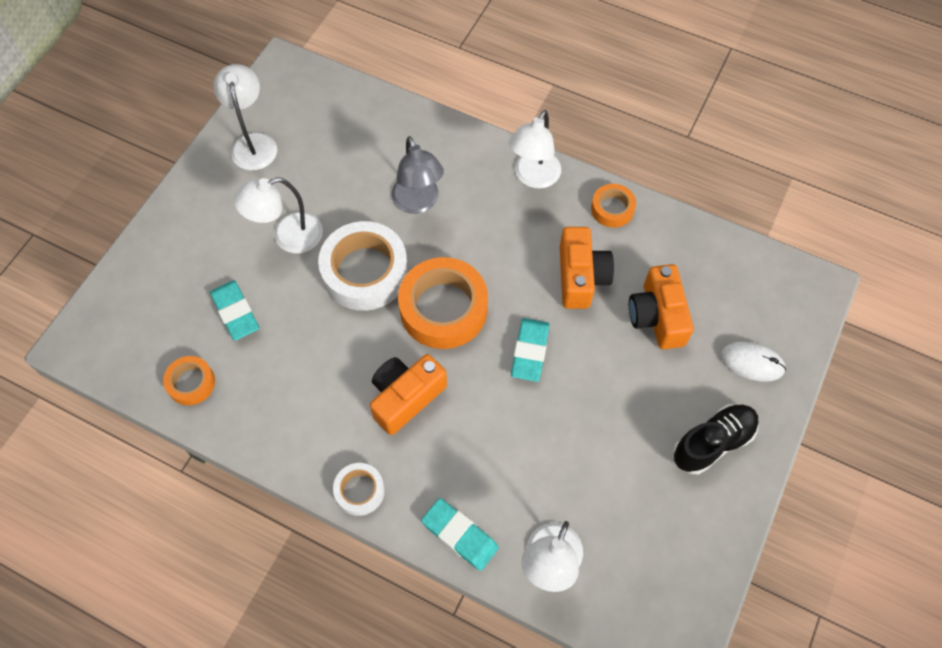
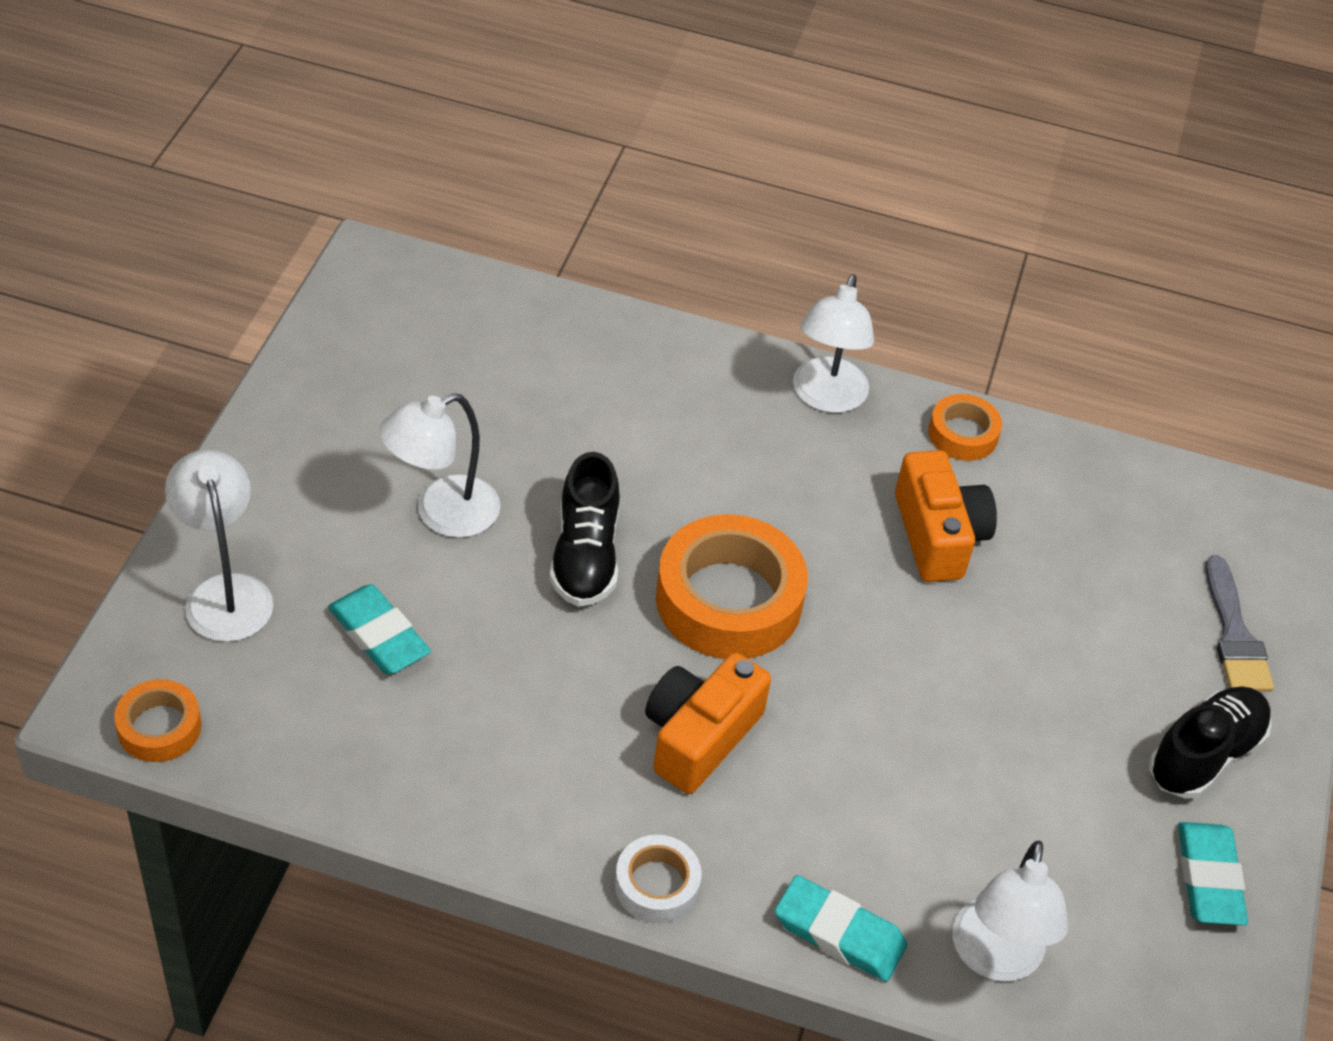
camera: 15 degrees left, 15 degrees down
(191, 383) = (327, 749): orange tape -> orange tape (159, 727)
(253, 143) = (349, 378): white lamp -> white lamp (225, 592)
(365, 272) = (585, 556): white tape -> black shoe
(418, 203) = (649, 447): grey lamp -> none
(530, 351) = (884, 650): turquoise eraser -> turquoise eraser (1209, 878)
(657, 316) = (1072, 582): orange camera -> none
(752, 362) = (1234, 635): white mouse -> grey brush

